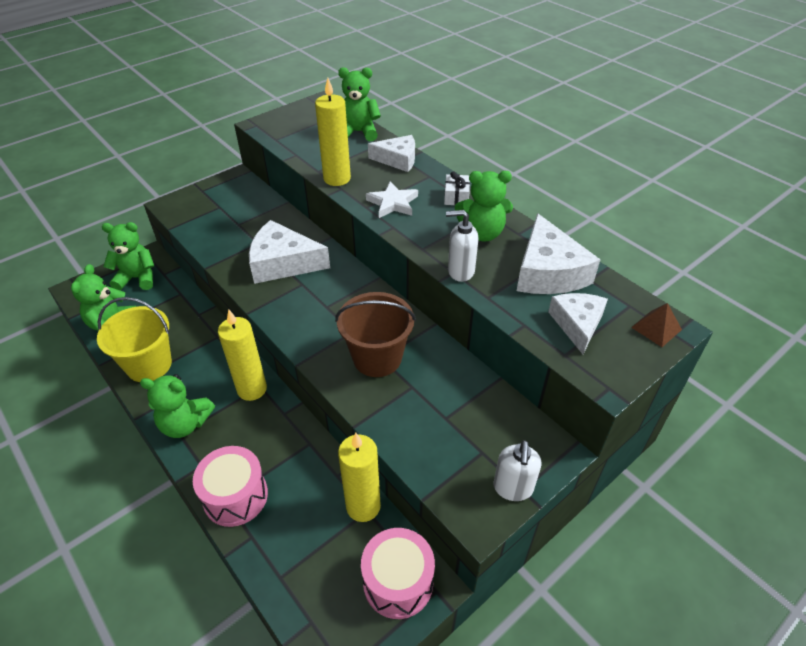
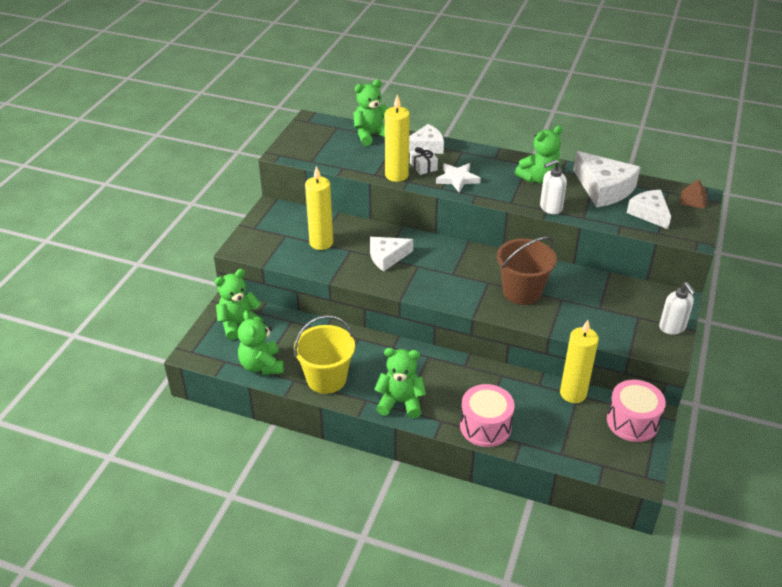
camera: 30 degrees left, 5 degrees down
(185, 424) = (400, 402): green teddy bear -> green teddy bear turned 150 degrees counterclockwise
(252, 389) = (425, 361): yellow candle -> yellow candle (321, 243)
(283, 263) = (387, 257): white cheese -> white cheese, size x0.65
(456, 197) = (496, 160): white gift -> white gift (423, 166)

